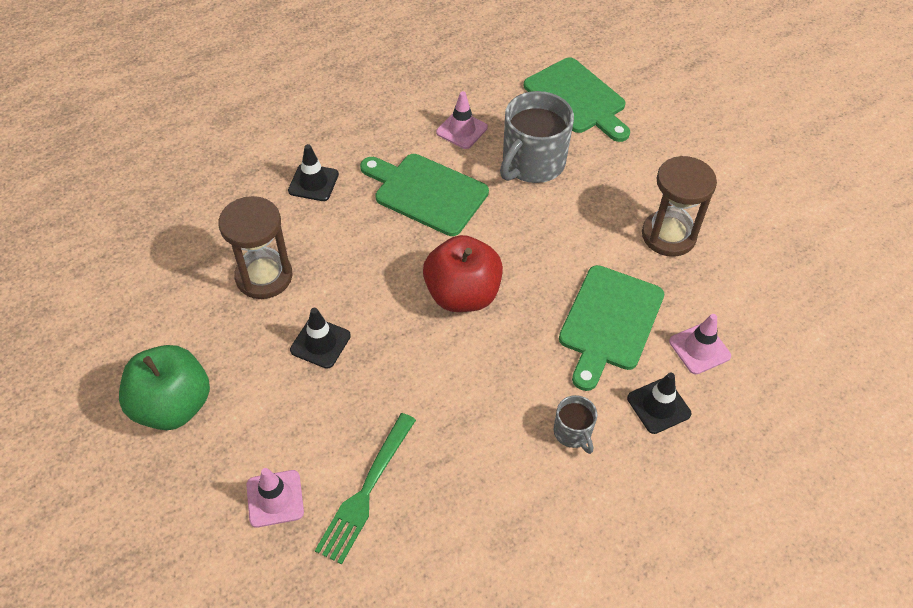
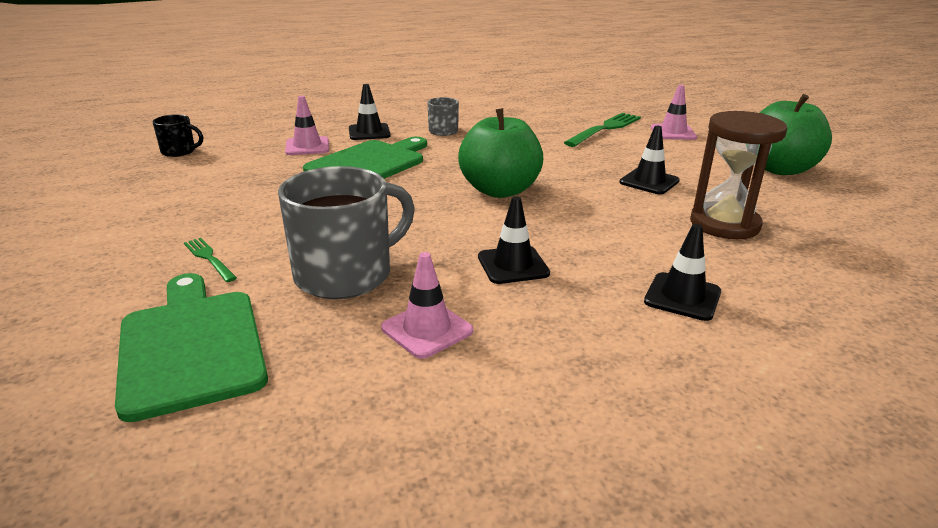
camera: 165 degrees left, 25 degrees down
(426, 192) = (513, 265): green cutting board -> black traffic cone
(462, 294) = (500, 190): red apple -> green apple
(631, 161) = (209, 258): none -> green fork
(668, 235) = (249, 199): brown hourglass -> none
(817, 307) = (179, 151): none -> black mug

